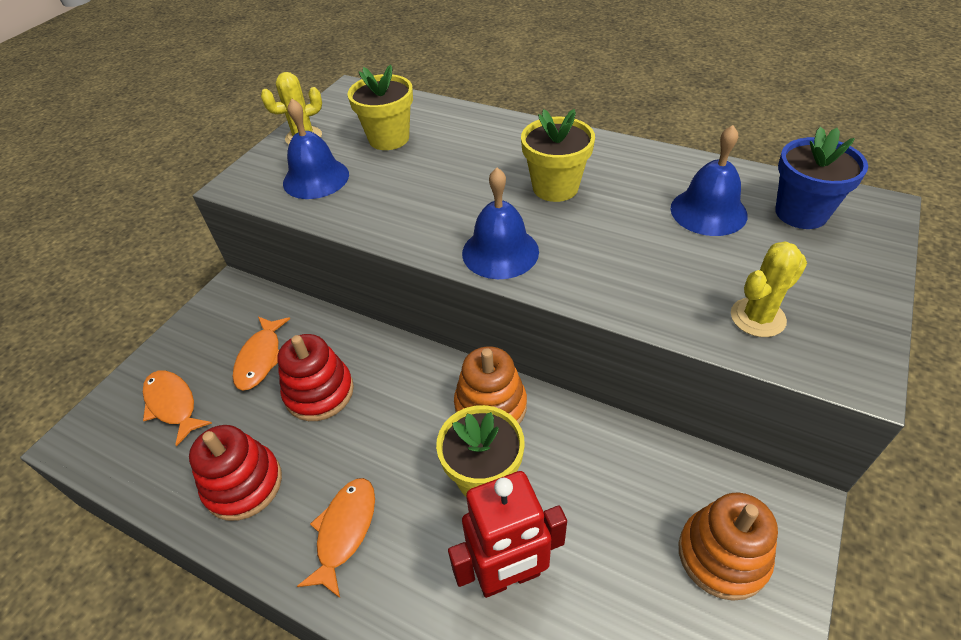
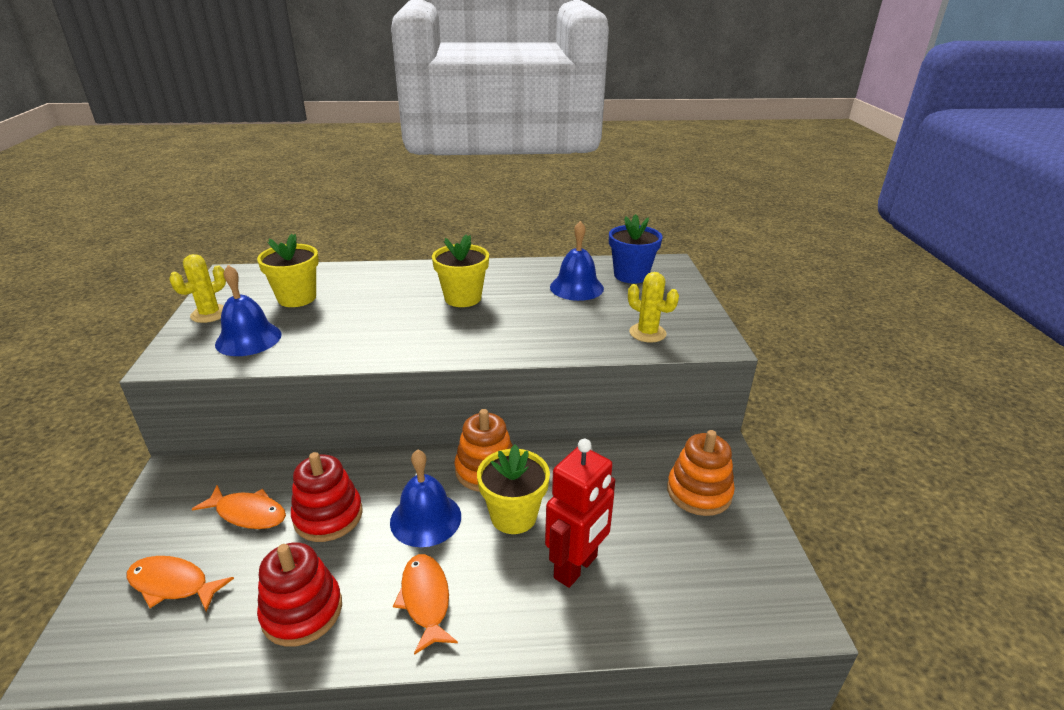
camera: 35 degrees left, 15 degrees down
(261, 358) = (248, 513): orange fish -> orange fish turned 45 degrees counterclockwise
(500, 252) = (452, 345): blue bell -> blue bell (425, 518)
(757, 317) = (647, 333): yellow cactus -> yellow cactus turned 75 degrees counterclockwise

